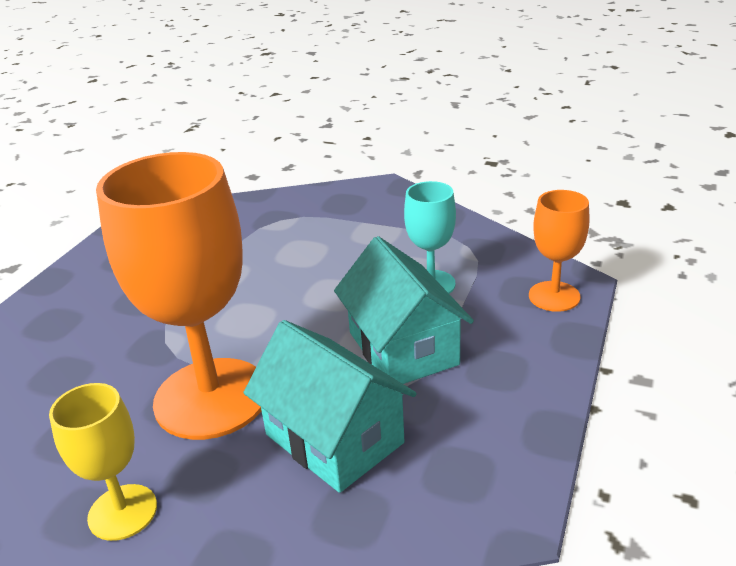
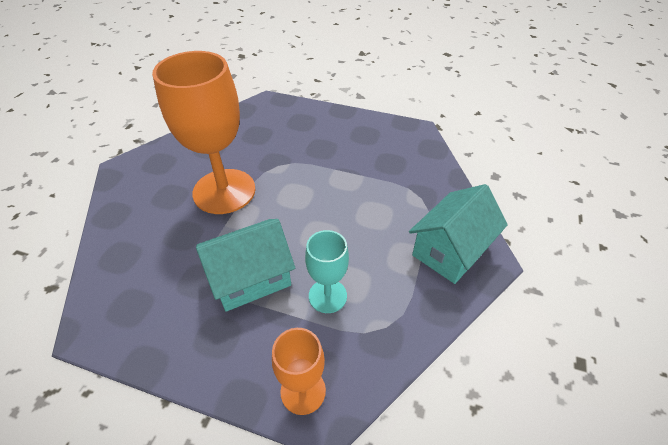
camera: 85 degrees right, 15 degrees up
(122, 512) = (155, 174): yellow goblet -> none
(334, 439) = (176, 246): turquoise house -> turquoise house (450, 250)

